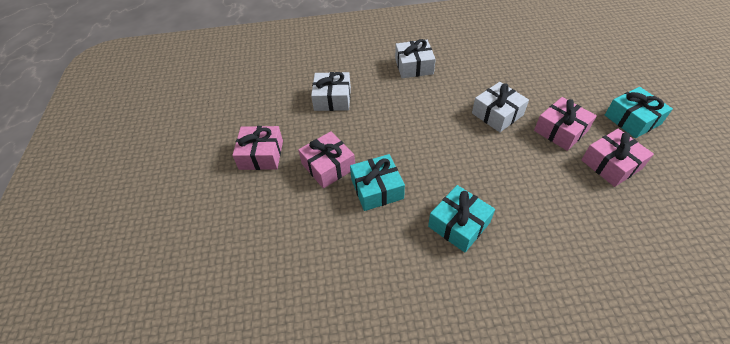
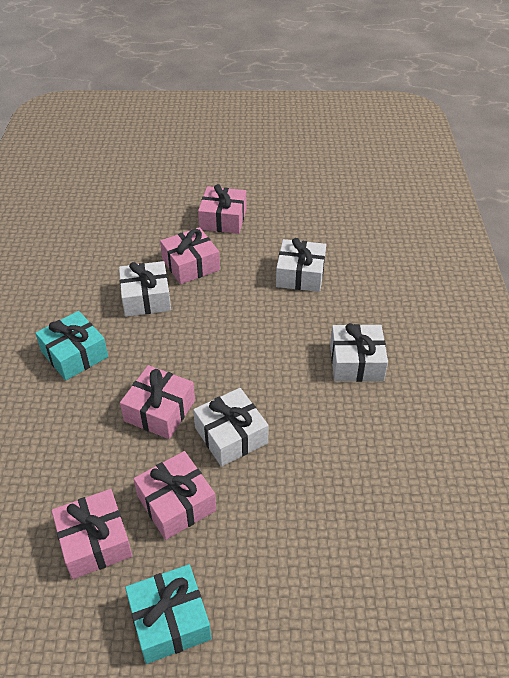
camera: 95 degrees right, 5 degrees down
(377, 189) = (146, 298): turquoise gift -> white gift
(493, 154) = (159, 410): none -> pink gift

